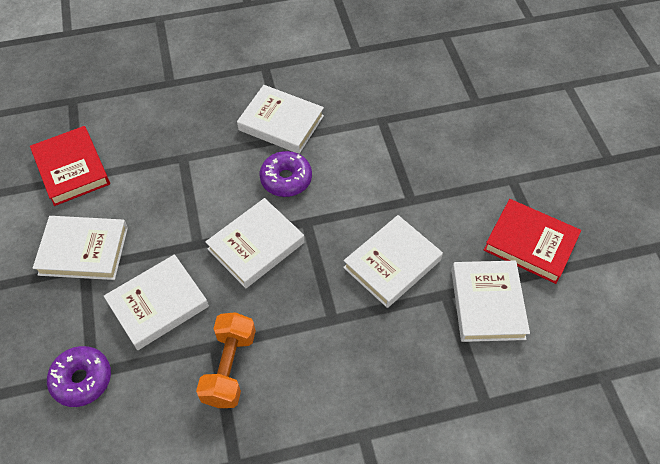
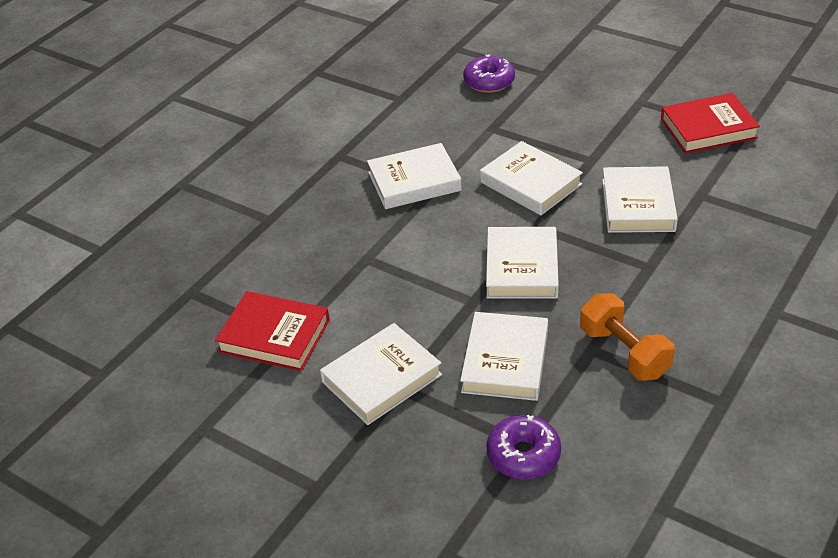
camera: 40 degrees left, 15 degrees down
(286, 179) = (477, 212): purple donut -> purple donut (489, 82)
(487, 303) = (734, 180): white book -> white book (530, 183)

